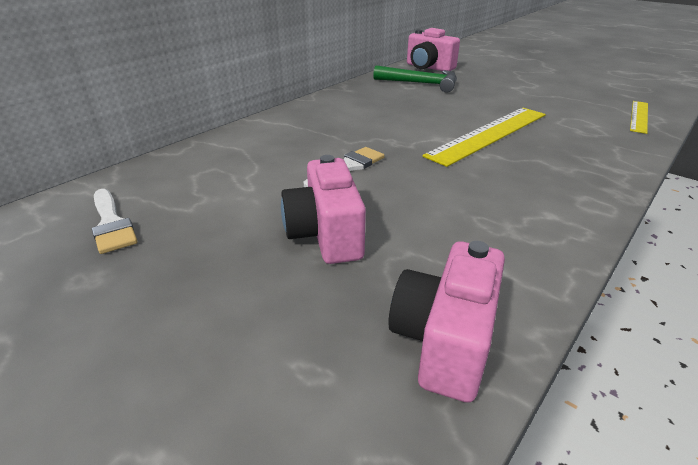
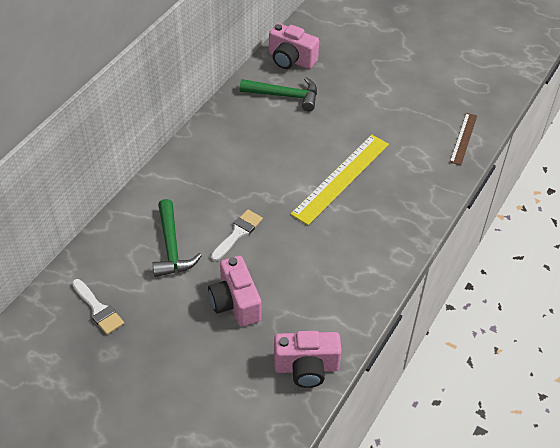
camera: 10 degrees left, 15 degrees up
(253, 173) = (171, 247): none -> green hammer
(444, 341) = (306, 367): pink camera -> pink camera turned 105 degrees counterclockwise
(639, 116) = (463, 138): yellow ruler -> brown ruler

